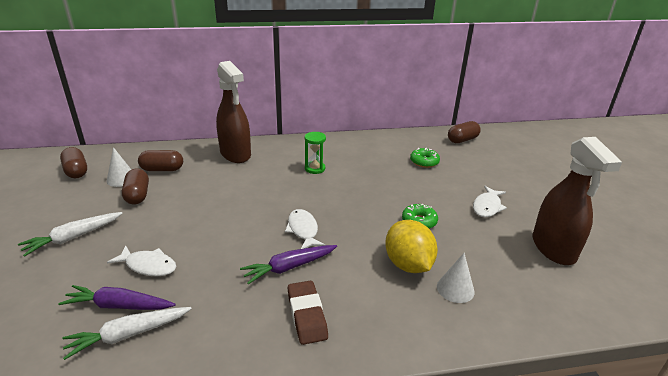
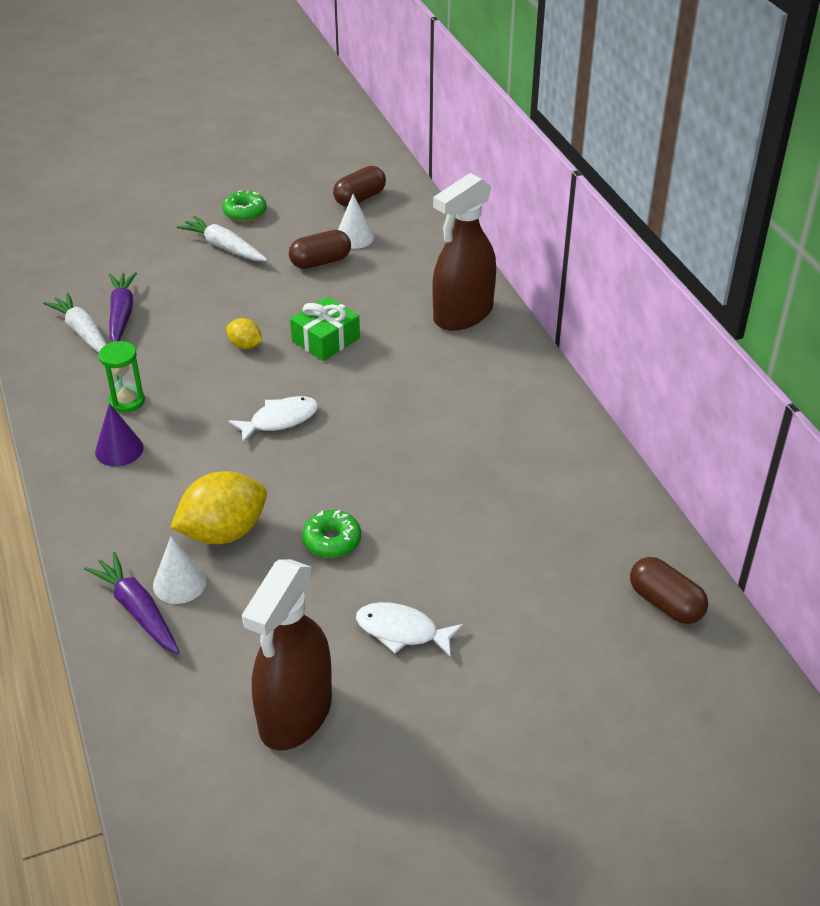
camera: 80 degrees right, 10 degrees up
(148, 266) = (185, 313): white fish -> none
(162, 169) = (390, 261): brown capsule -> none
(212, 238) = (245, 345): none -> yellow lemon
(228, 203) = (326, 340): none -> green gift
(289, 267) = (199, 421): purple carrot -> purple carrot (137, 610)
(307, 315) = (119, 450): brown eraser -> purple cone
(315, 168) = (452, 405): green hourglass -> green hourglass (127, 401)
(424, 162) = (535, 542): green donut -> green donut (245, 212)
(553, 248) = (295, 714): brown spray bottle -> brown spray bottle turned 45 degrees counterclockwise

